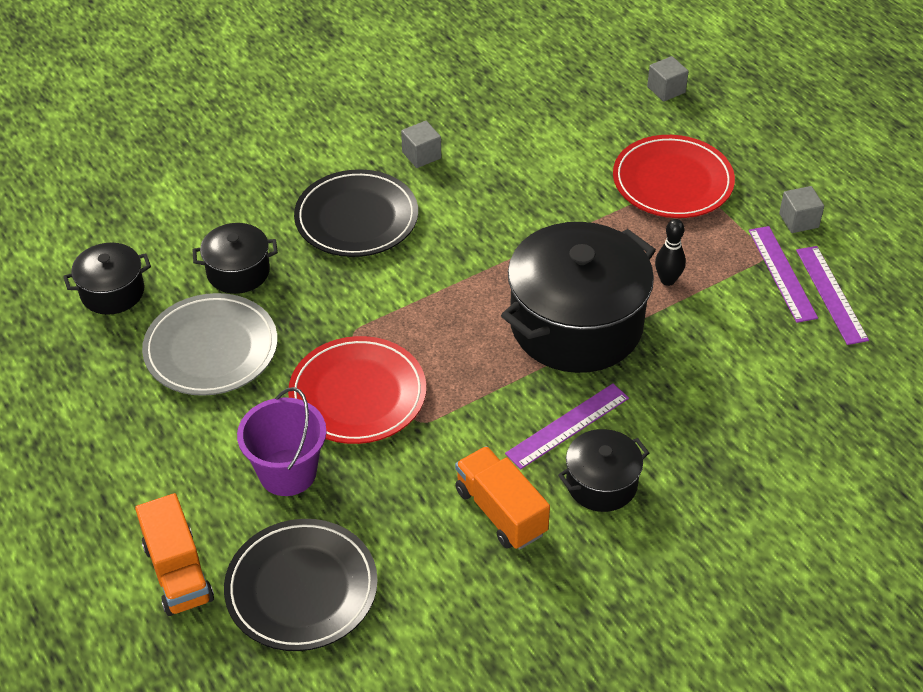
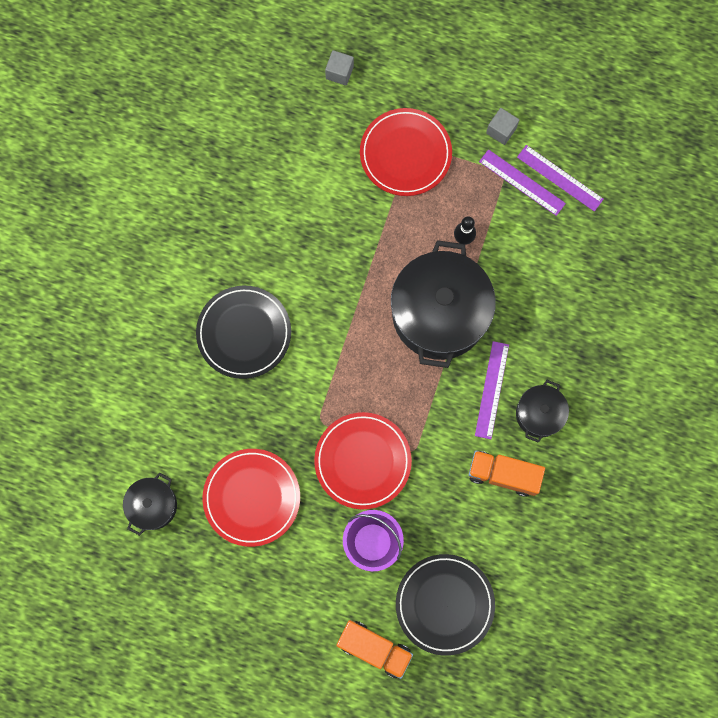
camera: 40 degrees left, 30 degrees up
(211, 349) = (252, 497): grey plate -> red plate
(238, 272) = (212, 430): black pot -> none
(421, 155) = (237, 250): grey cube -> none

